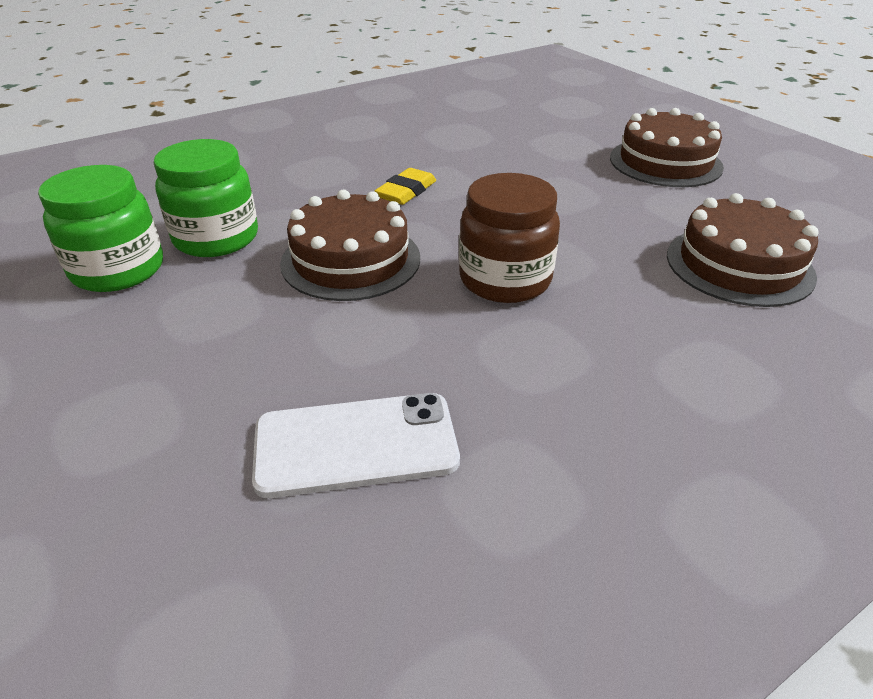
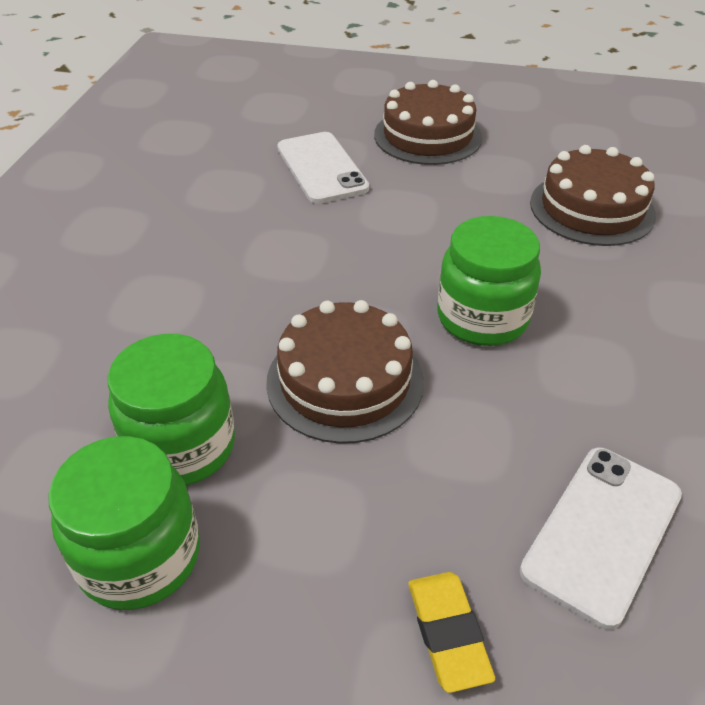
camera: 45 degrees left, 5 degrees up
(406, 191) = (277, 279): yellow eraser -> yellow eraser (448, 633)
(505, 280) = (482, 318): brown jar -> green jar
(544, 149) = (322, 168): none -> white phone

